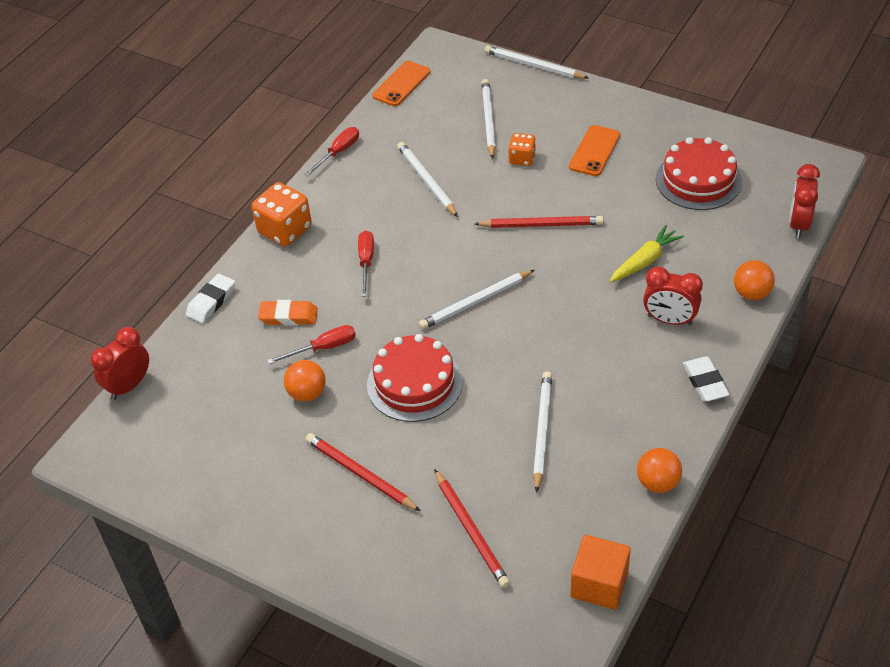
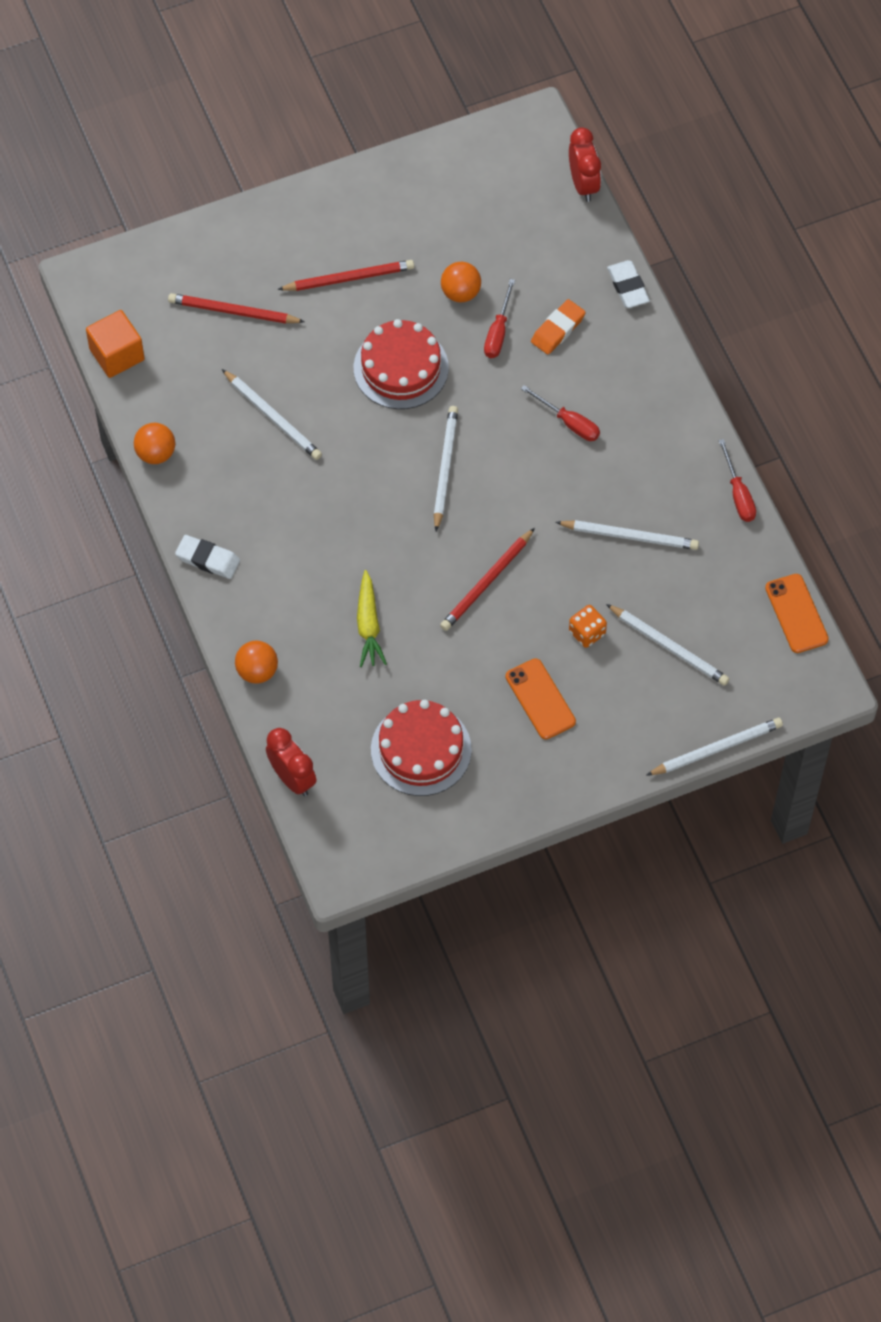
camera: 125 degrees right, 15 degrees up
(285, 230) = (668, 388): orange dice -> none
(669, 320) = (289, 588): red clock -> none

